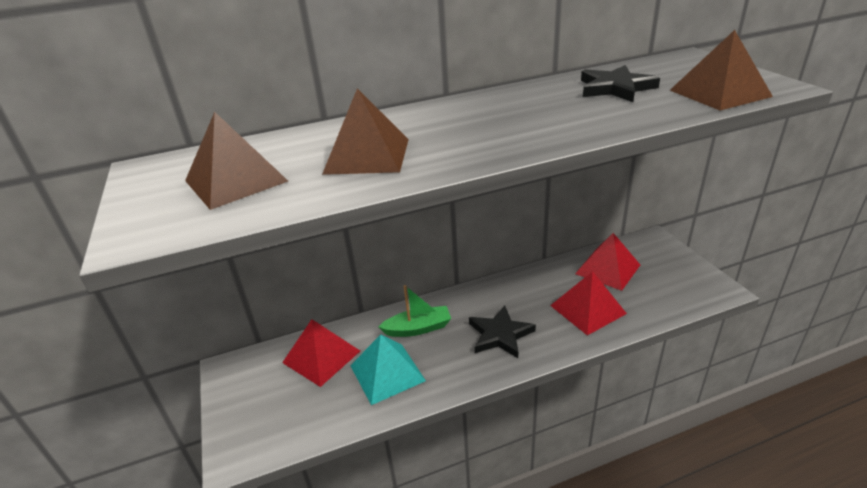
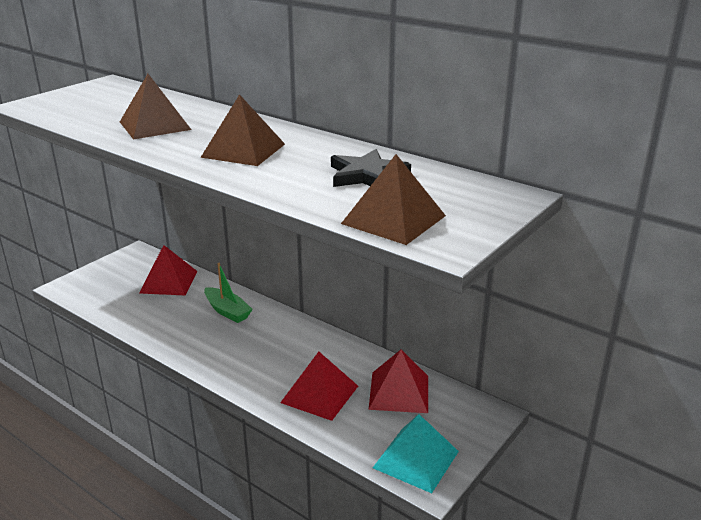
camera: 55 degrees right, 5 degrees down
(236, 180) = (100, 105): brown pyramid -> brown pyramid (243, 150)
(387, 373) = (168, 315): turquoise pyramid -> turquoise pyramid (416, 459)
(500, 334) = (247, 354): black star -> none

